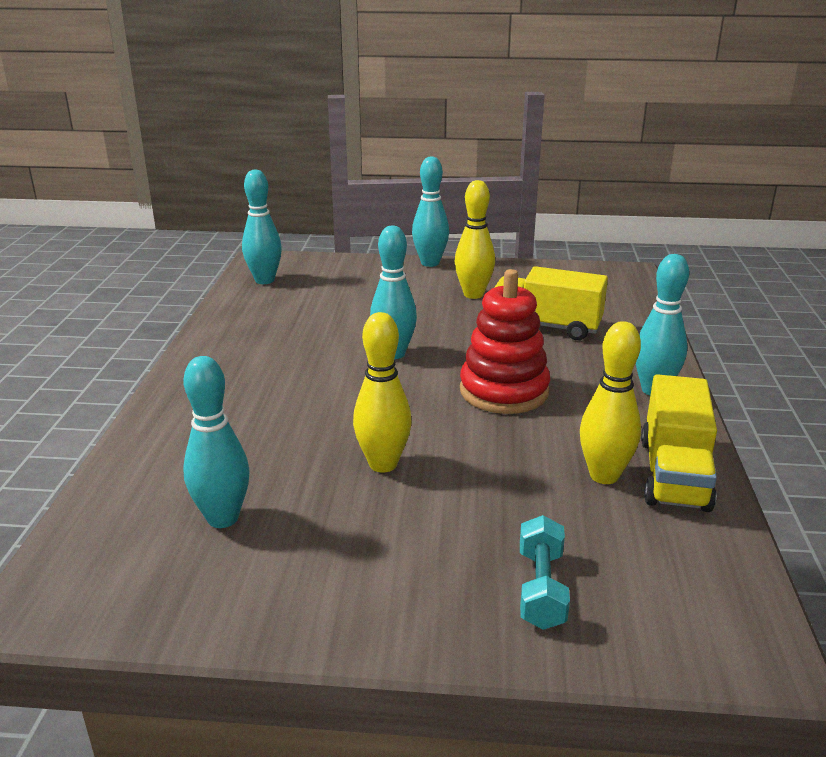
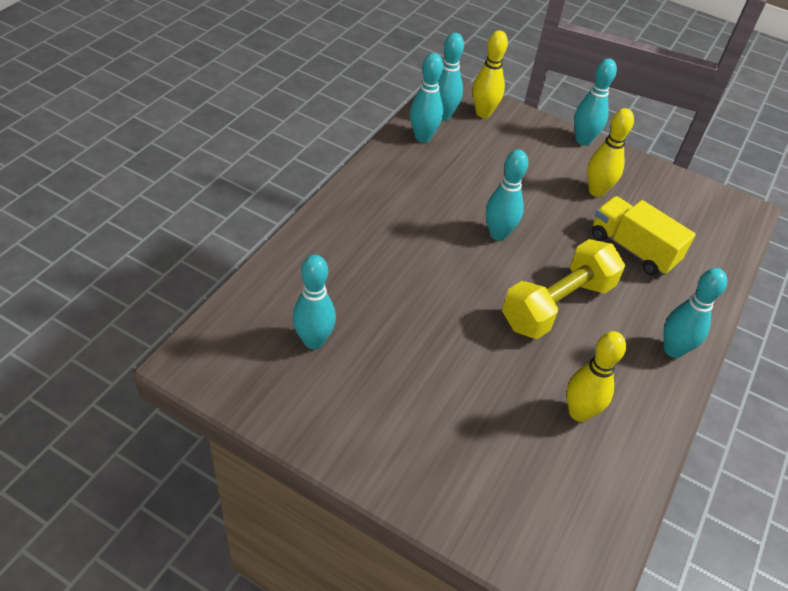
camera: 20 degrees right, 20 degrees up
(252, 301) = (423, 137): none -> turquoise bowling pin
(383, 464) = (434, 338): yellow bowling pin -> yellow bowling pin (483, 113)
(504, 391) = (557, 305): red stacking toy -> yellow dumbbell
(541, 589) = (477, 482): turquoise dumbbell -> none
(674, 474) = (630, 432): yellow truck -> none

